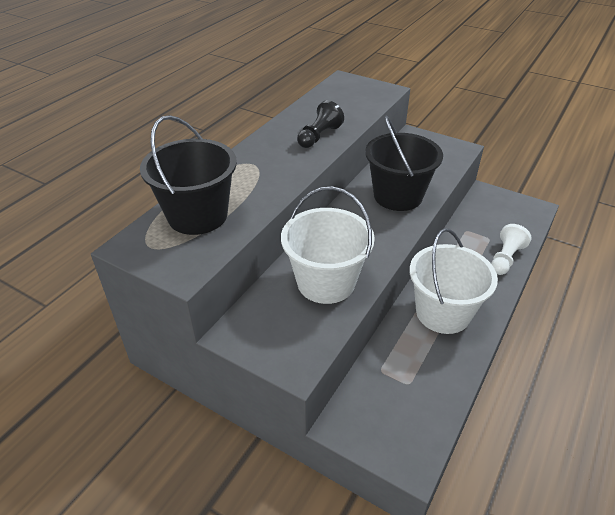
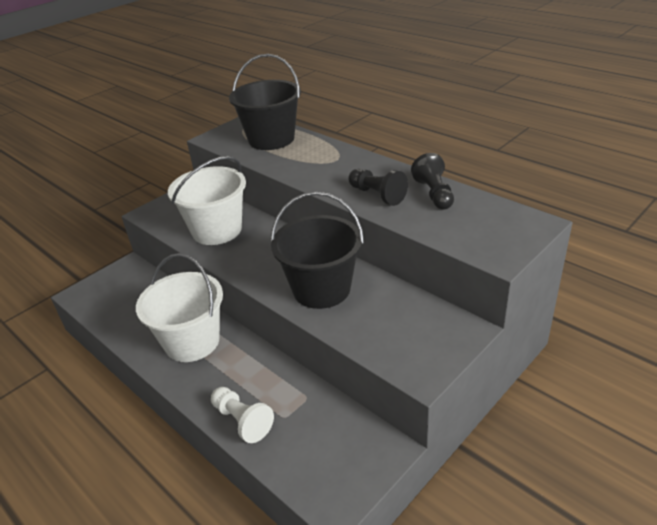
camera: 105 degrees right, 5 degrees down
(312, 112) = (434, 194): none -> black pawn

